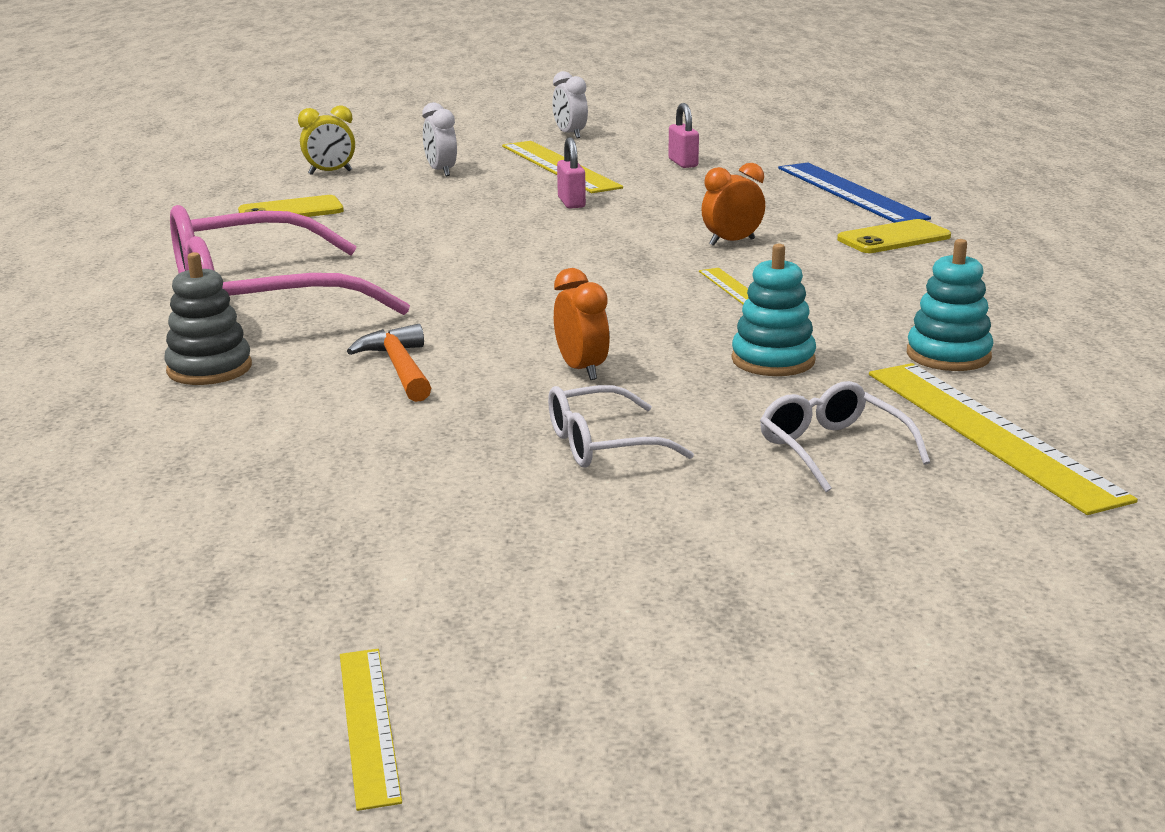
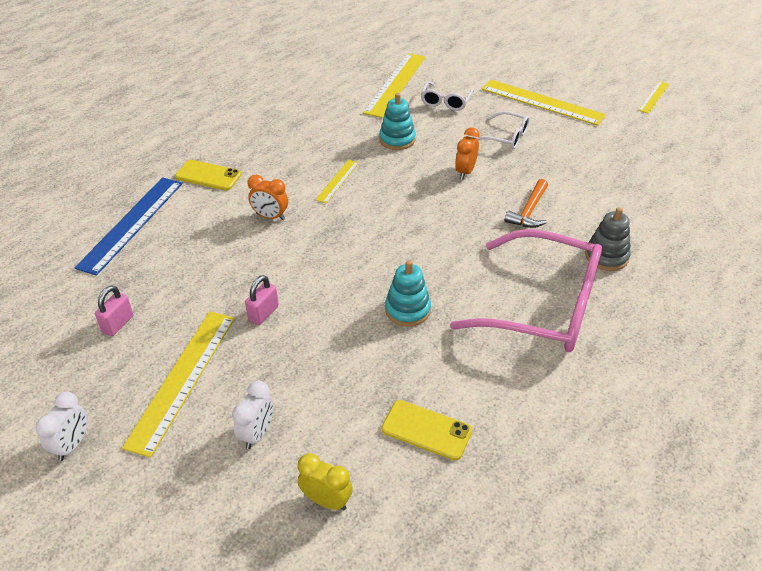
camera: 135 degrees left, 20 degrees up
(646, 547) = (542, 102): none -> yellow ruler
(948, 355) = (342, 111): turquoise stacking toy -> turquoise stacking toy (407, 310)

